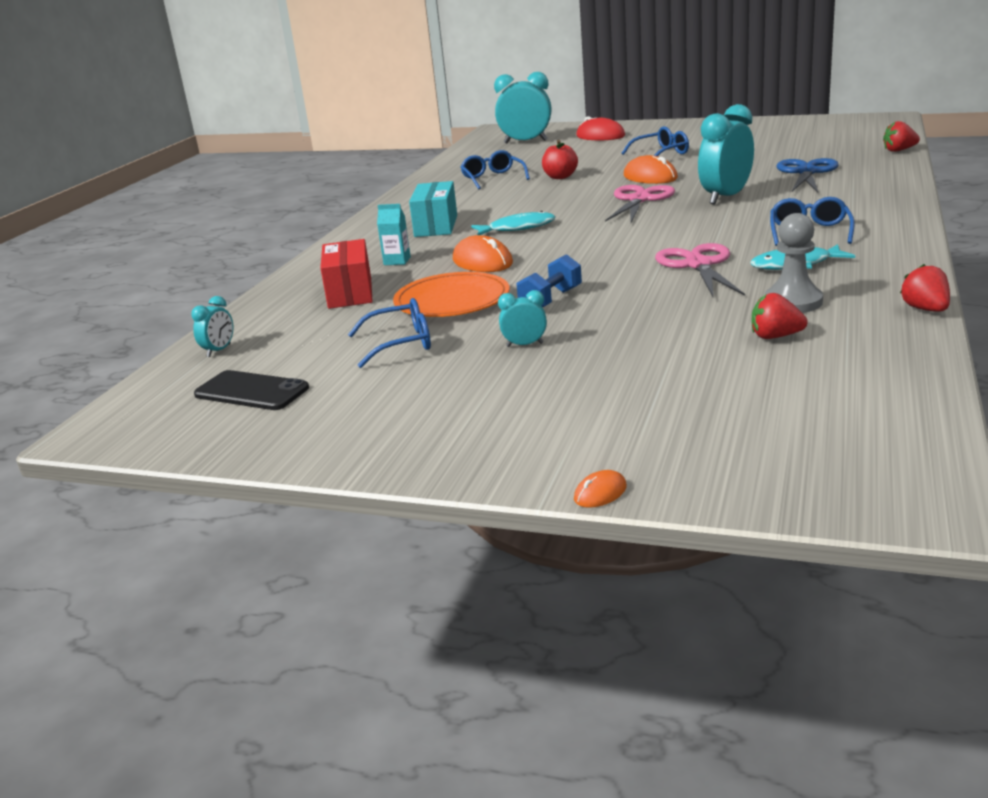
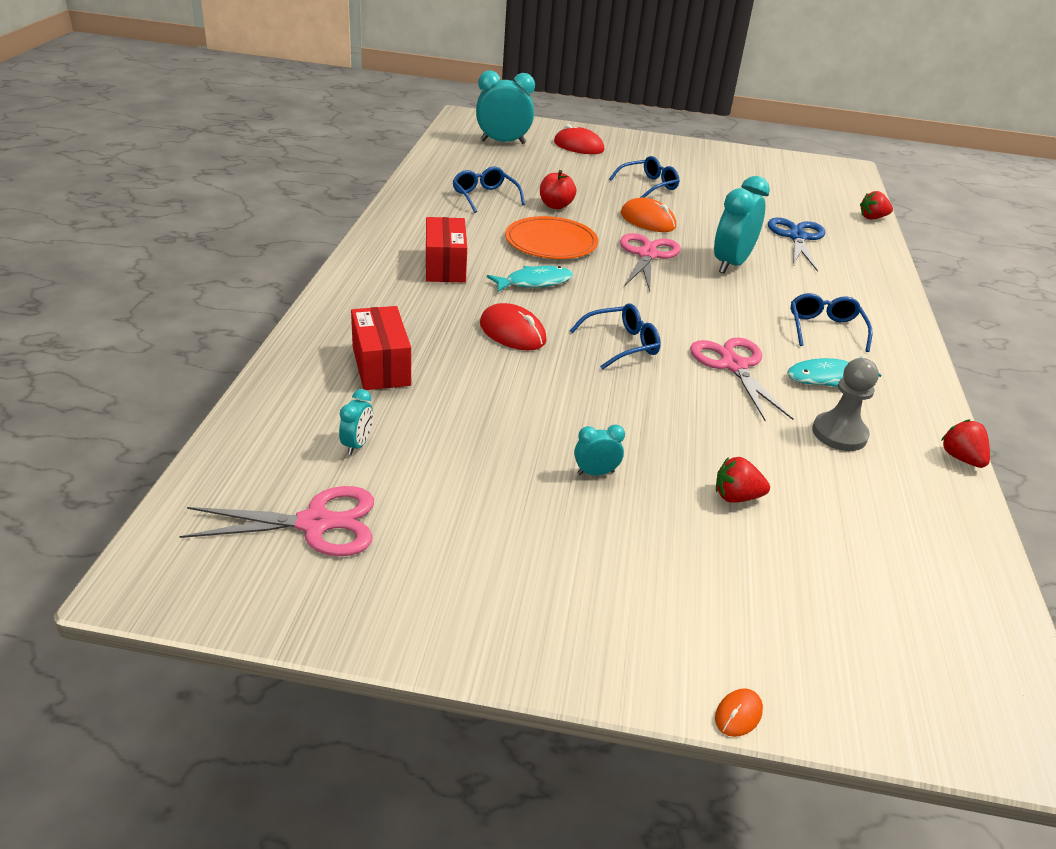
camera: 15 degrees left, 10 degrees up
(219, 350) = (256, 449): turquoise clock -> turquoise clock (357, 445)
(251, 391) = (315, 523): black phone -> pink scissors
(397, 261) = (418, 319): turquoise carton -> none
(401, 343) = (463, 457): blue glasses -> blue glasses (622, 344)
(436, 226) = (445, 266): turquoise box -> red box
(452, 300) = (497, 392): orange plate -> orange plate (551, 242)
(482, 262) = (512, 332): orange mouse -> red mouse
(550, 300) = (602, 404): blue dumbbell -> none
(775, 336) = (837, 485): red strawberry -> red strawberry (736, 497)

